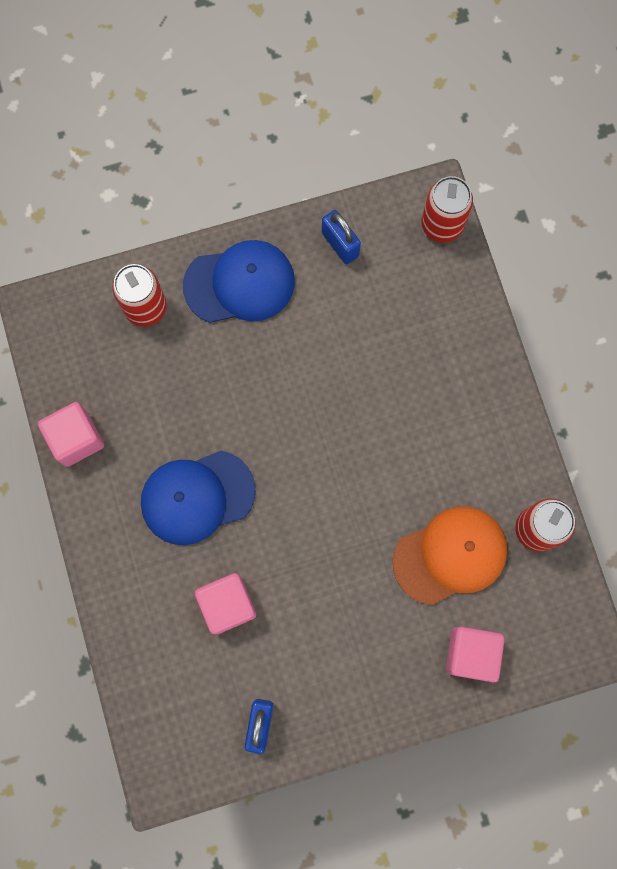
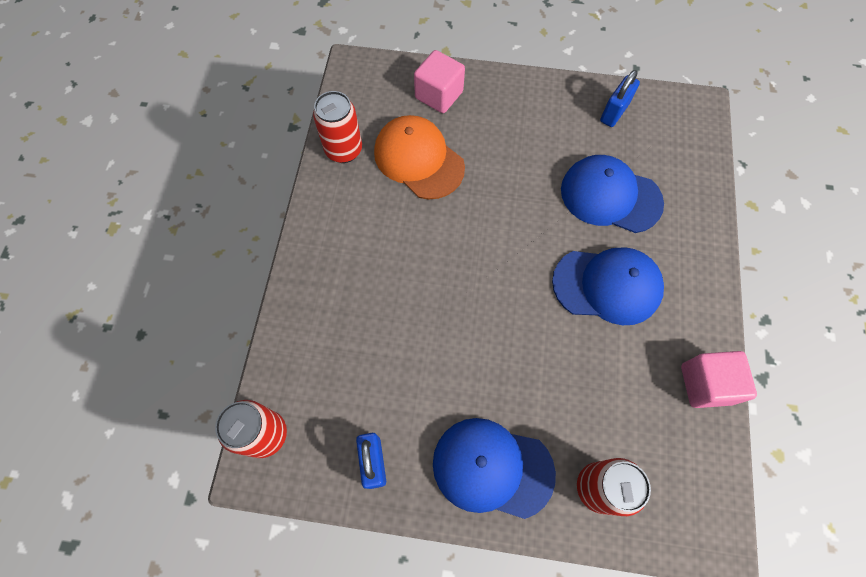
camera: 155 degrees left, 10 degrees down
(227, 604) = (610, 196): pink cube -> blue cap
(450, 555) = (418, 159): orange cap -> orange cap turned 45 degrees clockwise

